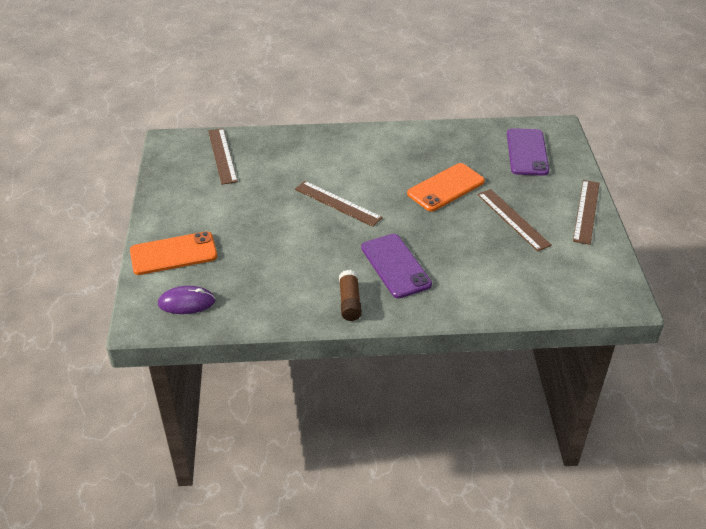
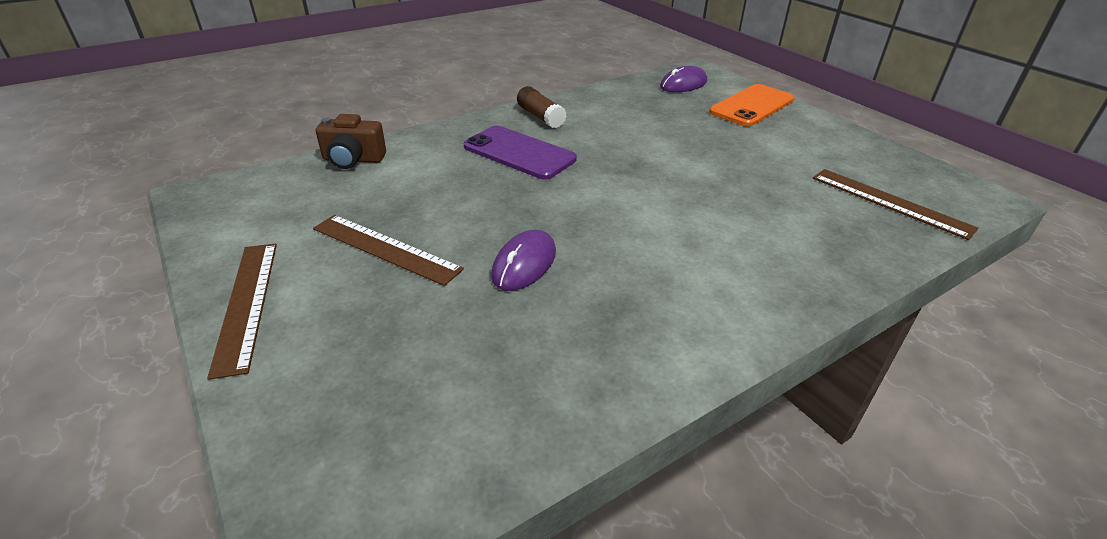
camera: 150 degrees right, 5 degrees down
(337, 203) = (658, 192): brown ruler -> none
(446, 187) = (524, 264): orange phone -> purple mouse
(517, 301) = (353, 160): none -> brown camera
(527, 152) = (395, 406): purple phone -> none

